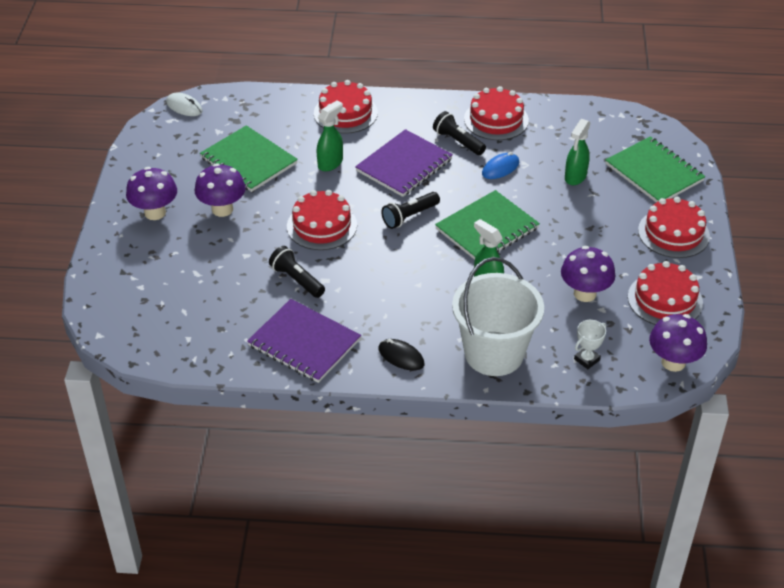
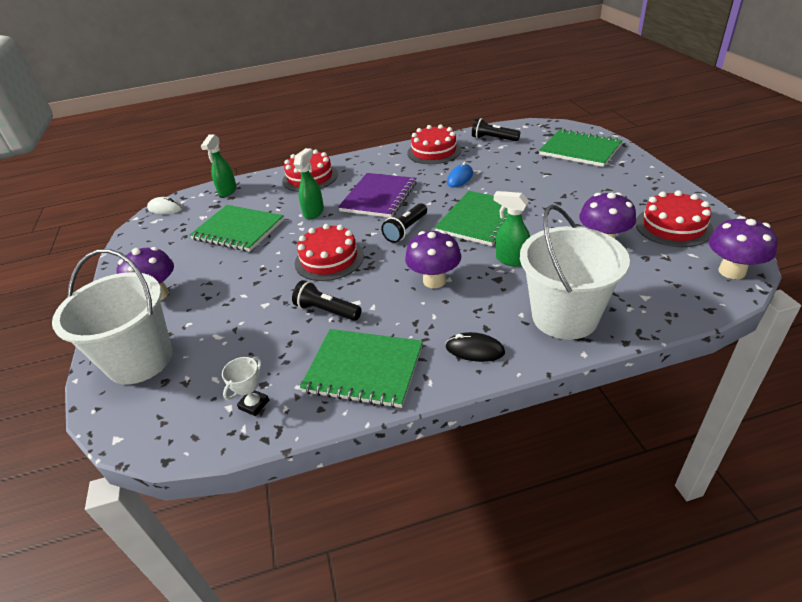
camera: 15 degrees left, 5 degrees down
(128, 274) = (140, 360): none -> white bucket
(222, 209) = (226, 273): purple mushroom -> purple mushroom (434, 281)
(304, 343) = (364, 369): purple notebook -> green notebook
(457, 141) = (413, 171): black flashlight -> black flashlight (493, 139)
(575, 177) = (523, 168): green spray bottle -> green spray bottle (227, 191)
(587, 359) = (655, 294): white trophy -> white trophy (254, 404)
(673, 233) = (632, 181): red cake -> none

